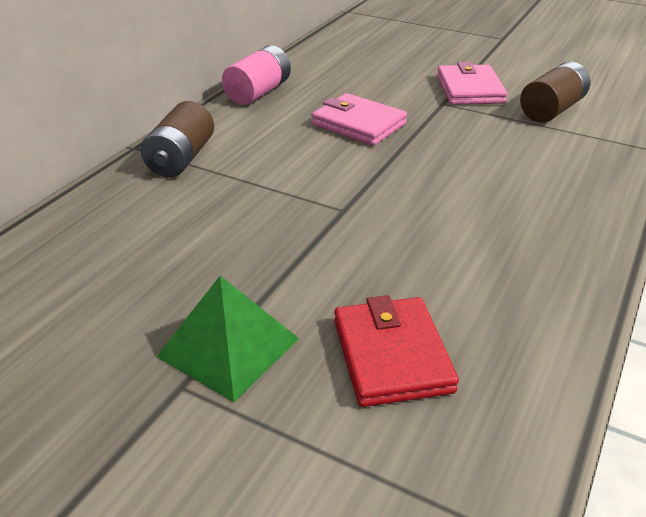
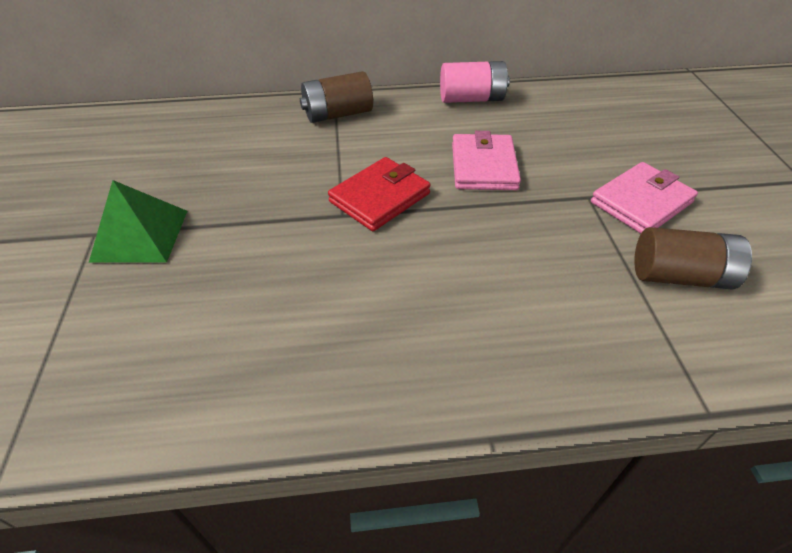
camera: 55 degrees right, 10 degrees up
(391, 355) = (172, 317): red wallet -> red wallet (379, 197)

